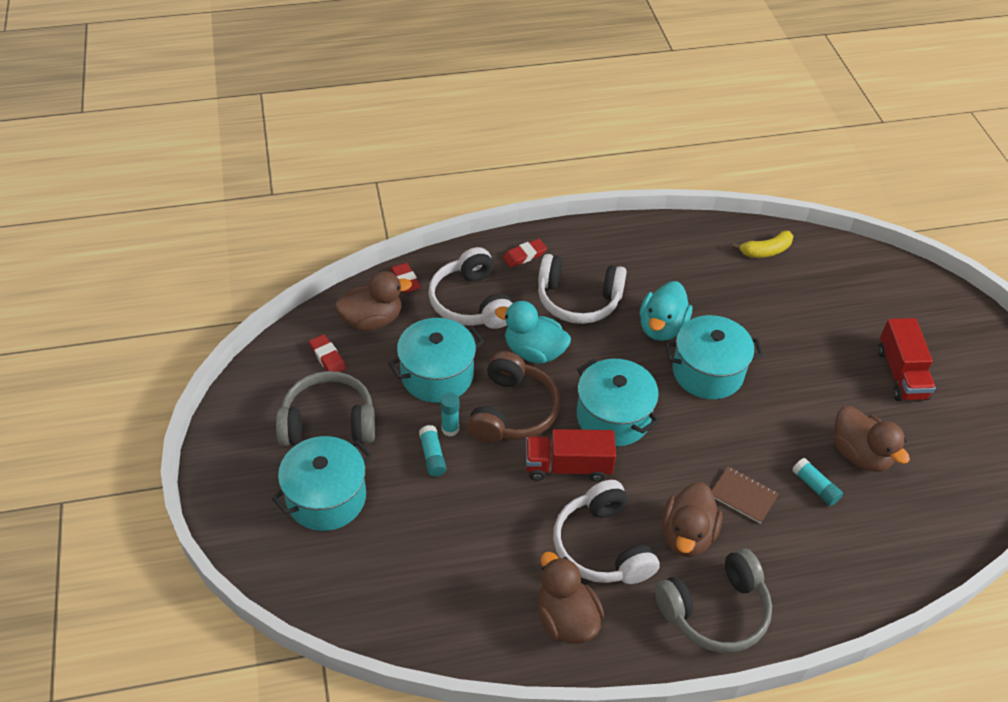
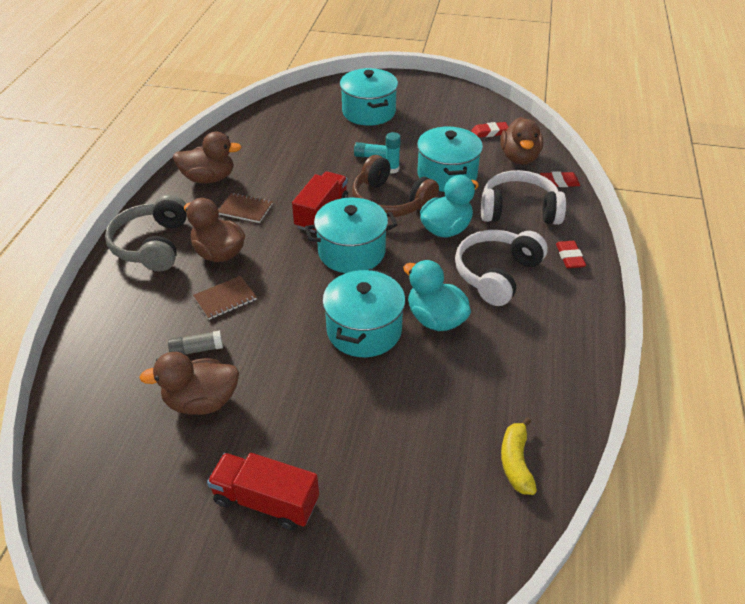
camera: 115 degrees right, 5 degrees down
(328, 422) = (429, 123): grey headphones -> none
(602, 546) = (245, 209): white headphones -> brown notebook
(815, 487) = (196, 350): turquoise glue stick -> grey glue stick

